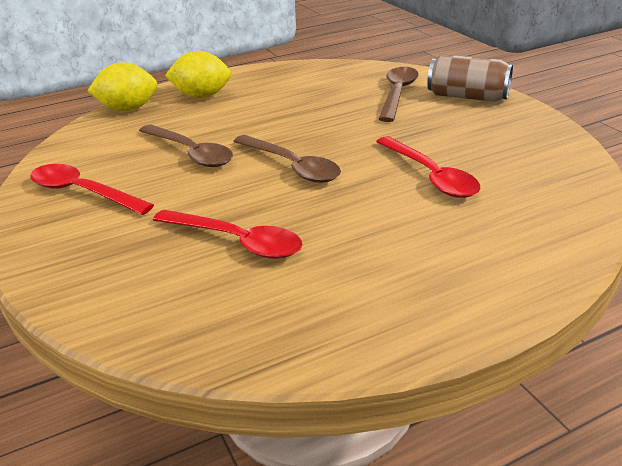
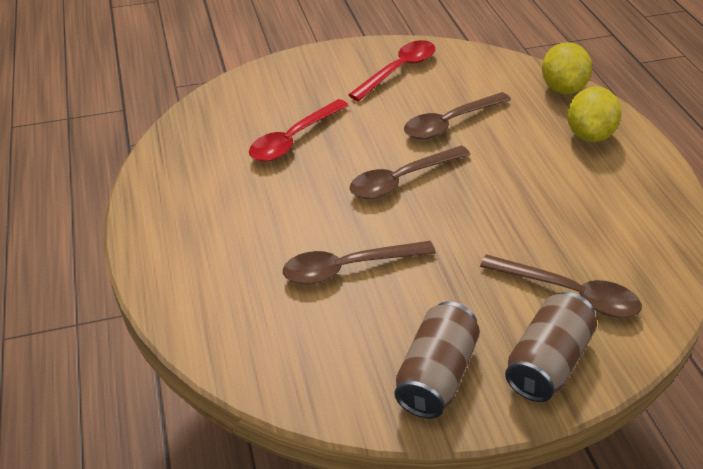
camera: 100 degrees right, 10 degrees up
(431, 176) = (347, 268): red spoon -> brown spoon
(514, 128) = (435, 375): none -> brown can

